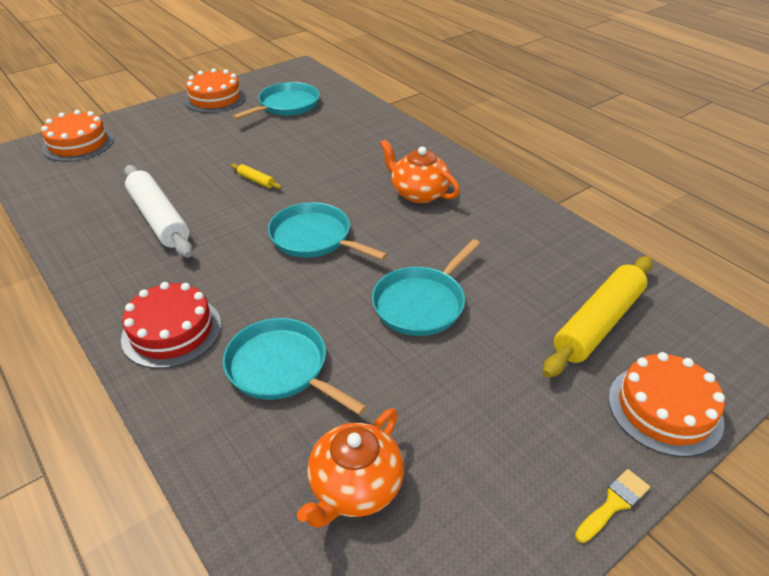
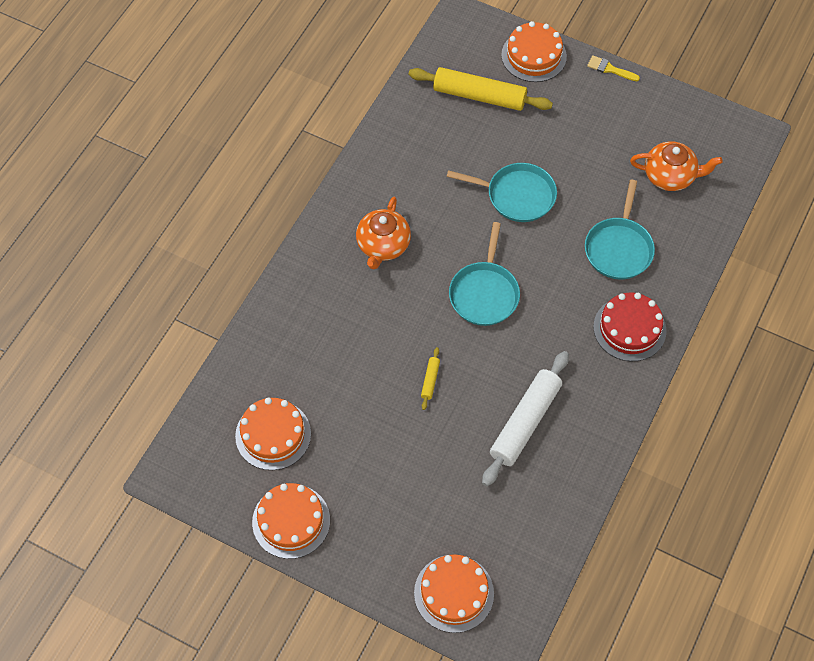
camera: 115 degrees left, 20 degrees up
(286, 105) = (273, 435): turquoise pan -> orange cake

